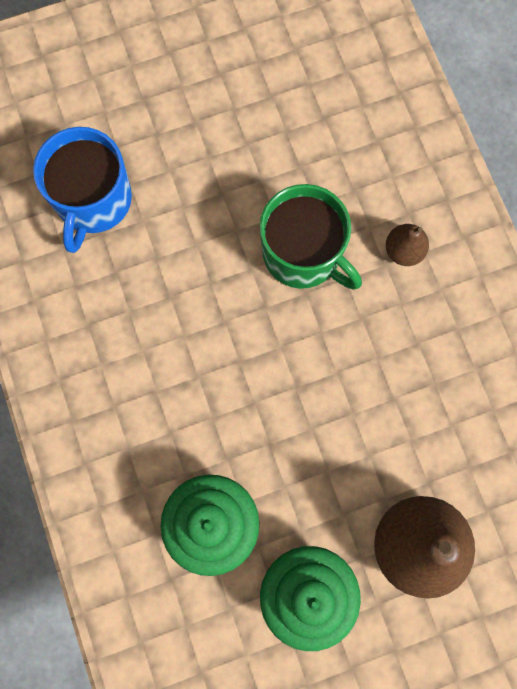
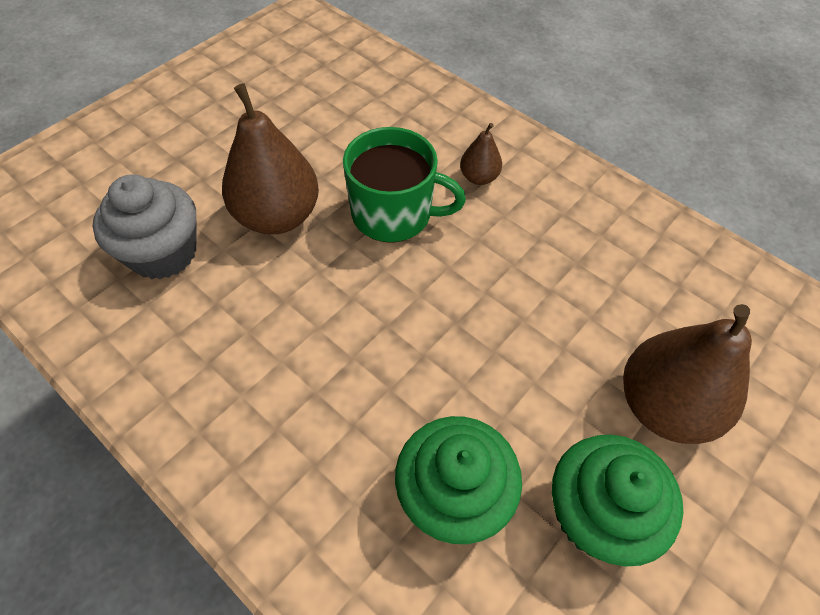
camera: 30 degrees left, 20 degrees down
(93, 201) = (163, 253): blue mug -> grey cupcake
(202, 208) = (277, 216): none -> brown pear

